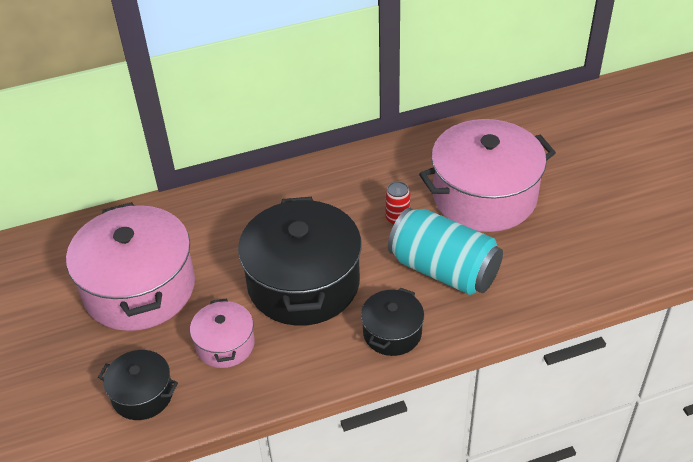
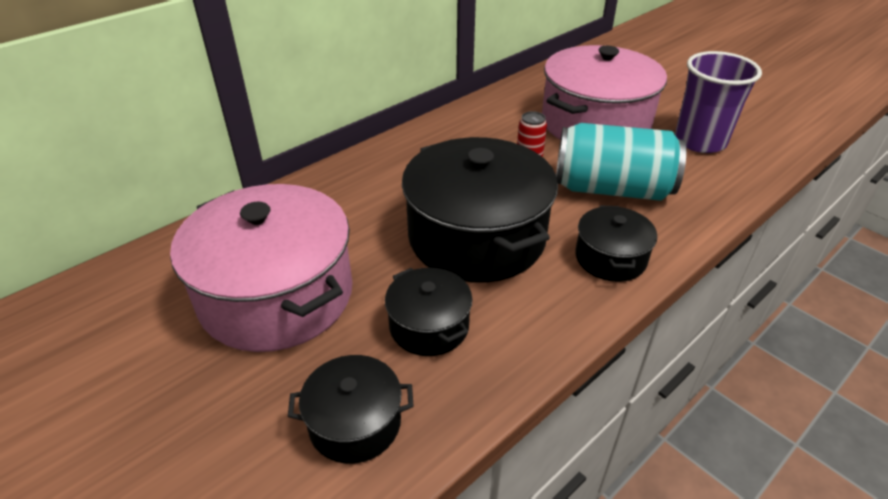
camera: 25 degrees left, 5 degrees down
(225, 344) = (429, 326): pink pot -> black pot
(566, 243) = (700, 141): none -> purple cup

